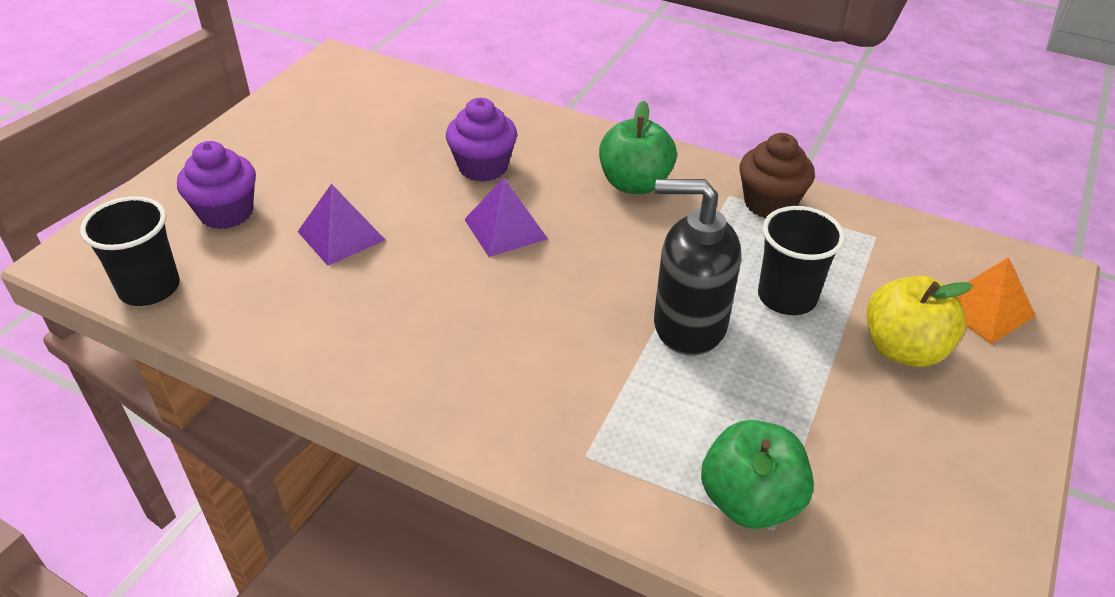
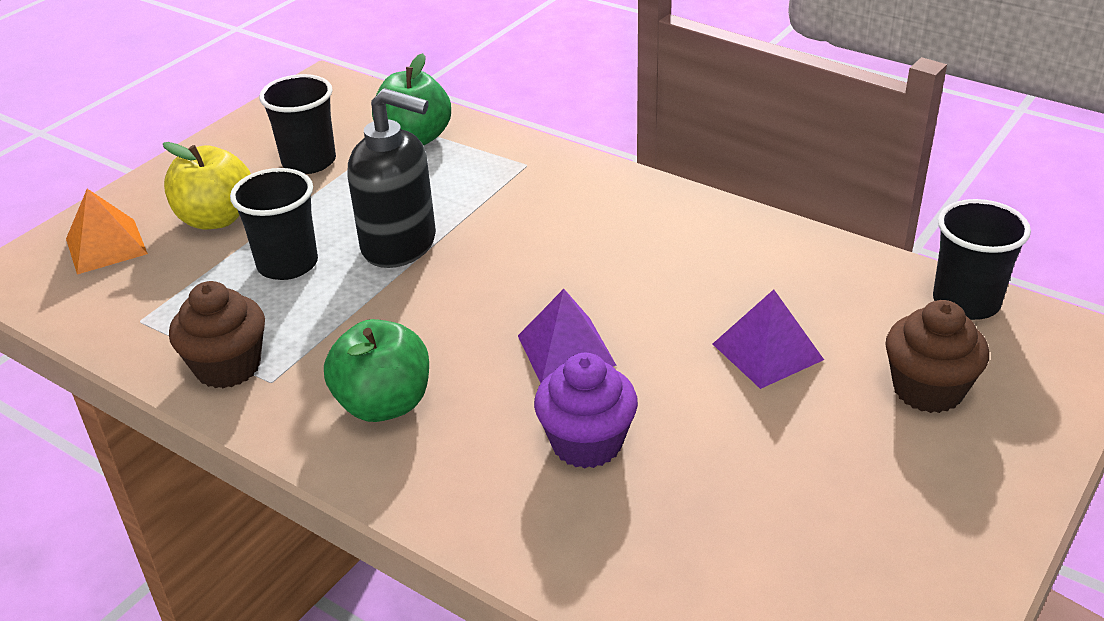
camera: 170 degrees left, 5 degrees down
(226, 213) = (928, 389): purple cupcake -> brown cupcake
(863, 446) = (309, 162): none -> black cup

